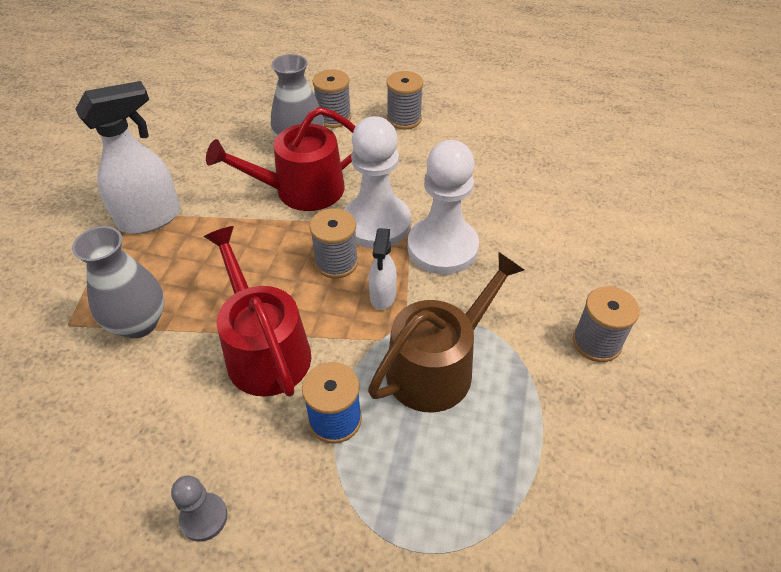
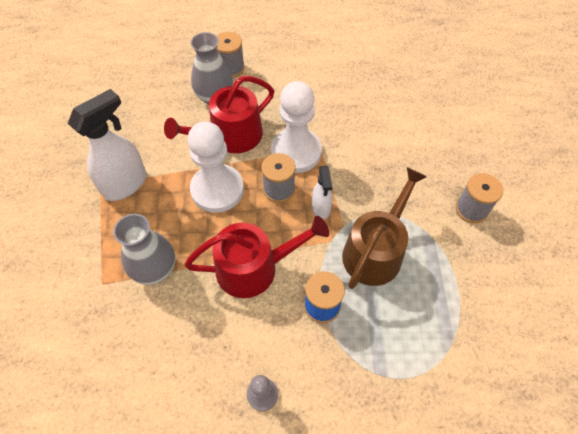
camera: 15 degrees left, 10 degrees up
(264, 349) = (254, 268): red watering can -> red watering can turned 120 degrees clockwise
(404, 119) = (284, 59): grey spool -> none
(442, 247) = (349, 161): white pawn -> white pawn (217, 189)

